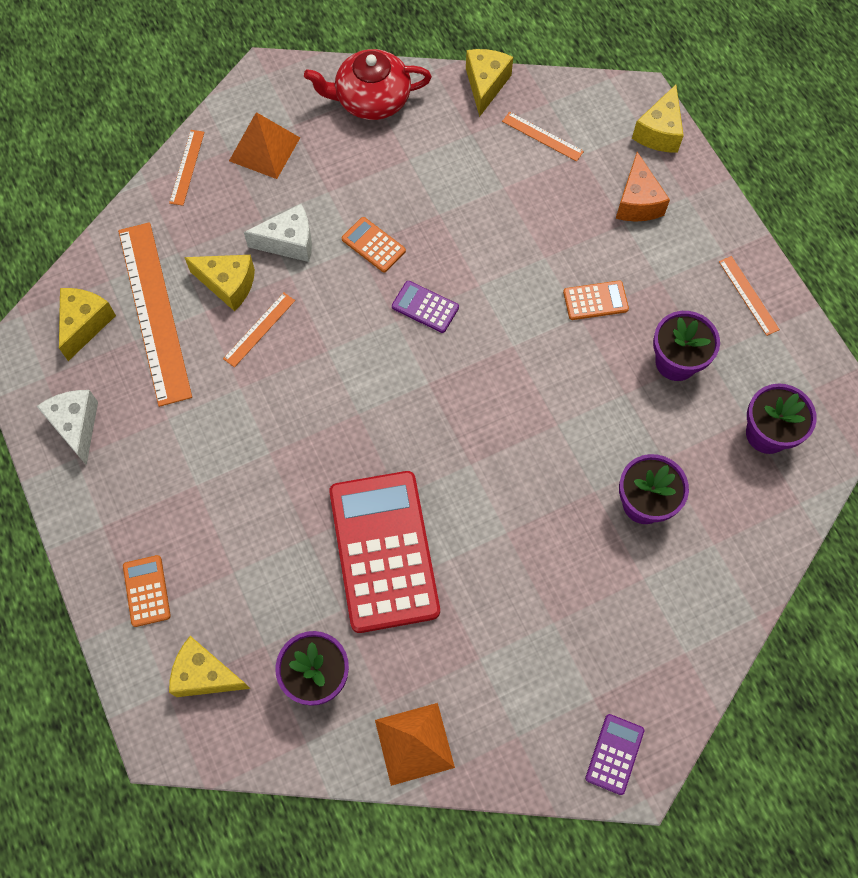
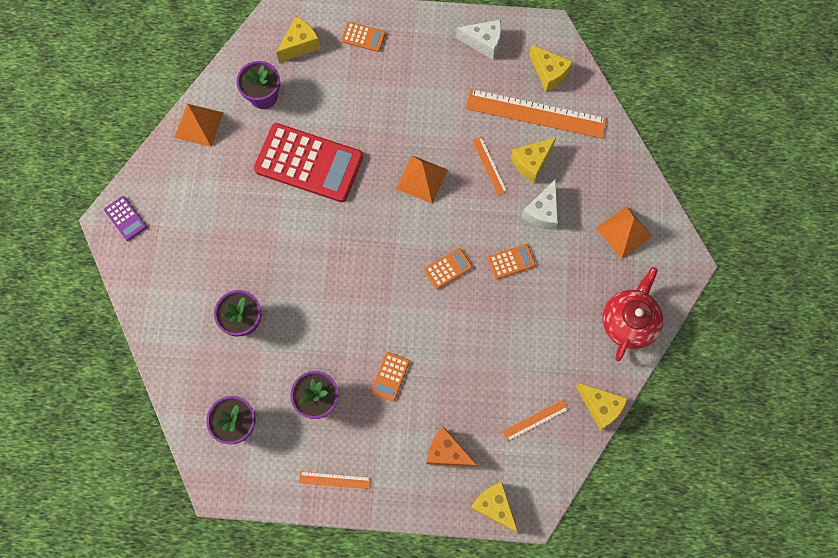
camera: 120 degrees right, 5 degrees up
(187, 167) = (634, 178): orange ruler -> none
(324, 398) = (421, 179): none -> orange pyramid
(425, 307) = (448, 268): purple calculator -> orange calculator

